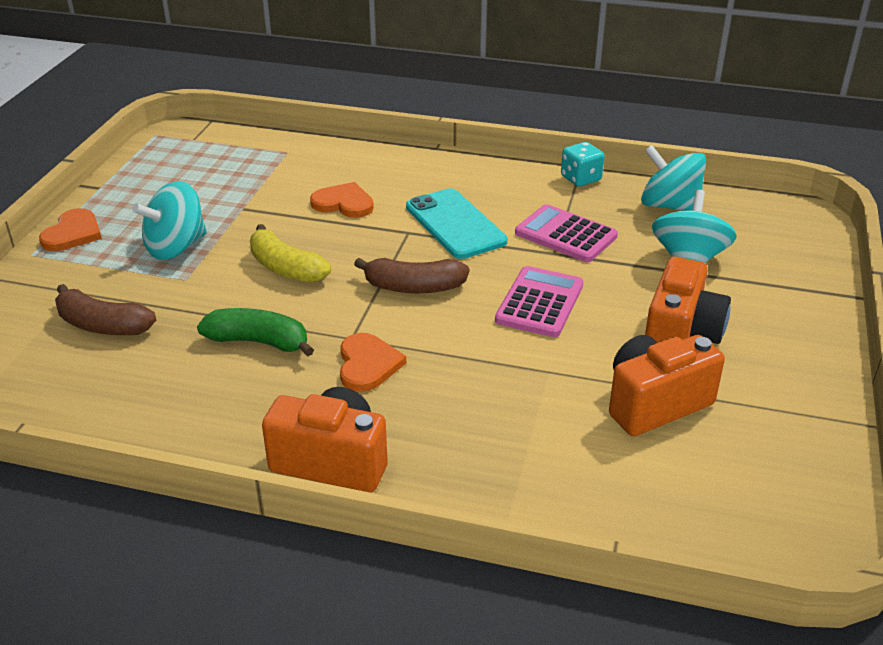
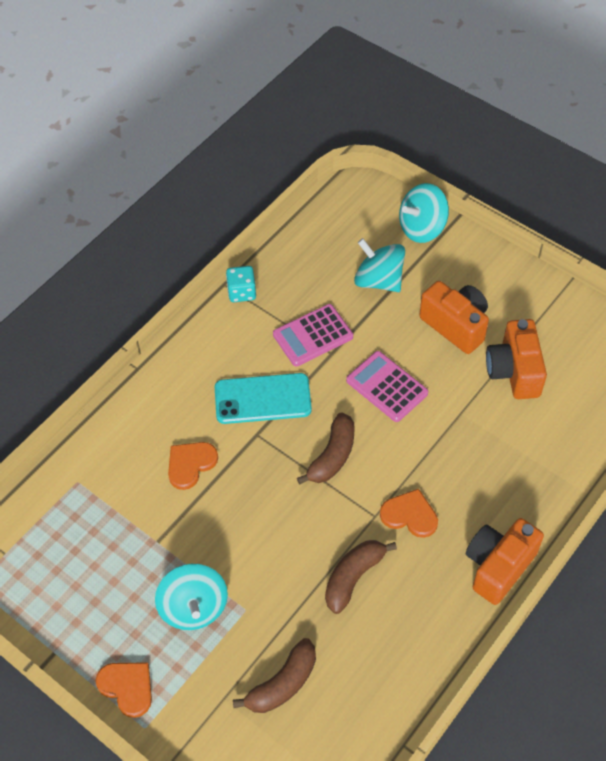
camera: 65 degrees left, 20 degrees up
(259, 342) = (353, 577): green banana -> brown banana
(285, 268) = (265, 533): yellow banana -> none
(669, 206) = (308, 257): turquoise spinning top -> turquoise spinning top (422, 228)

